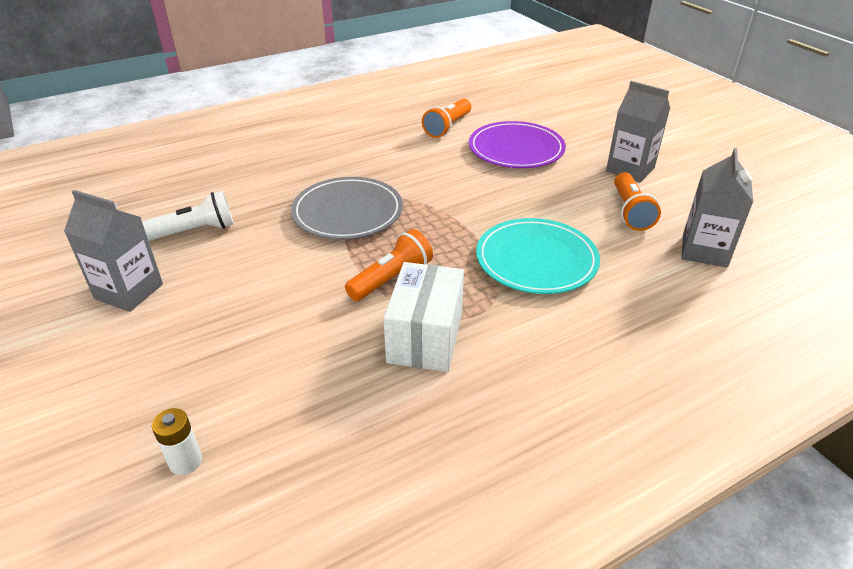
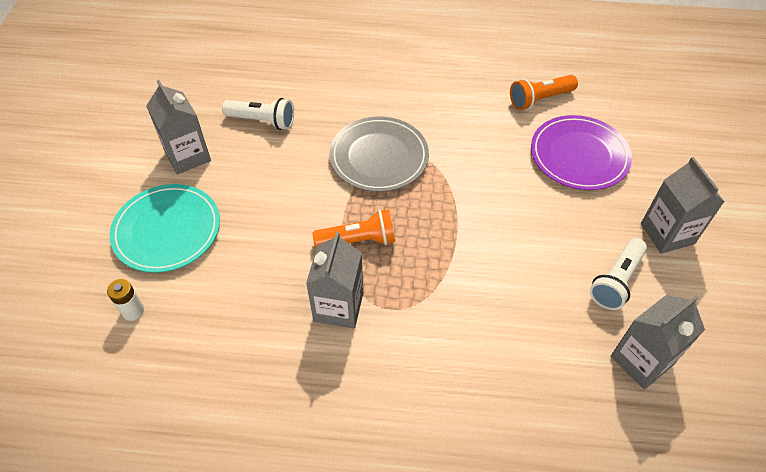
camera: 35 degrees right, 15 degrees up
(425, 337) = (338, 307): white box -> grey carton
(536, 260) = (483, 285): turquoise plate -> turquoise plate (167, 230)
(630, 212) = (616, 281): orange flashlight -> white flashlight

